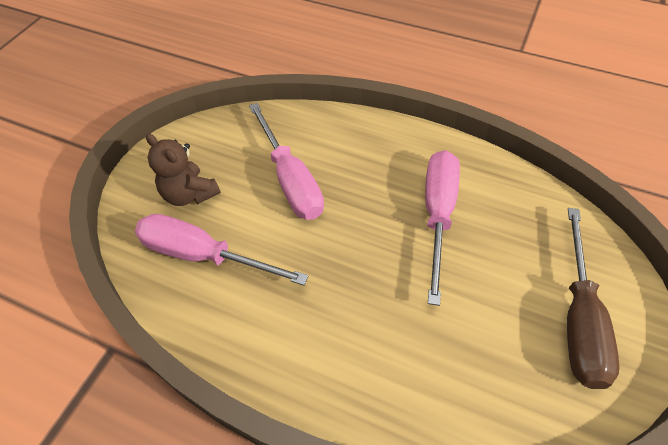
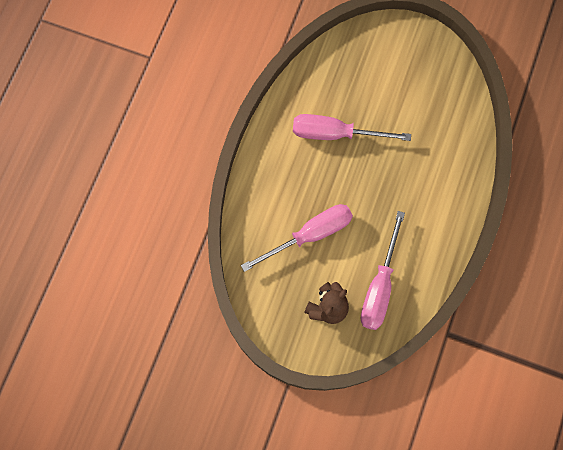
camera: 95 degrees left, 20 degrees up
(579, 319) = (405, 61): brown screwdriver -> none

